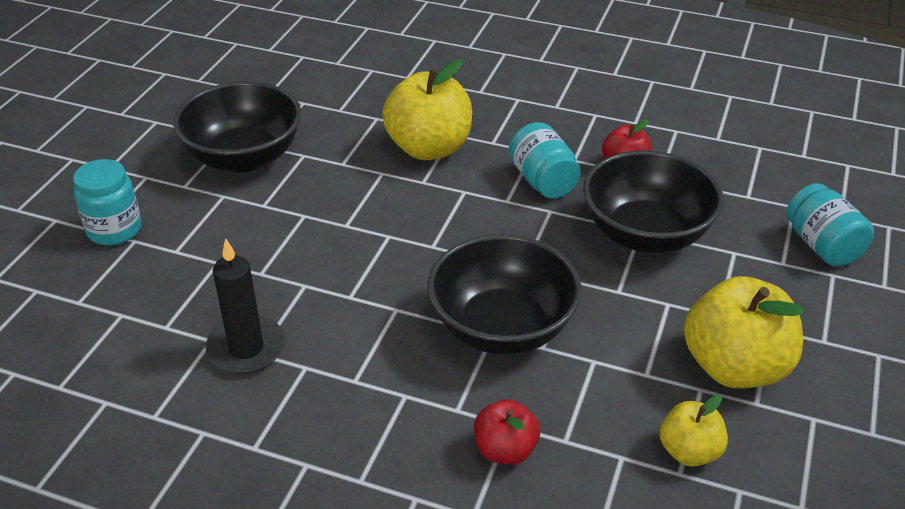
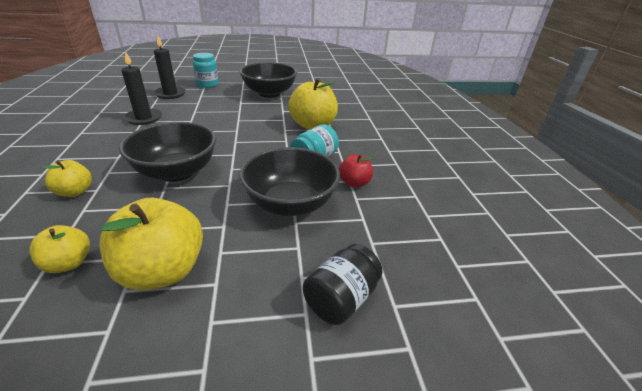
camera: 60 degrees right, 5 degrees down
(130, 295) = (170, 94): none -> black candle
(505, 450) = (75, 192): red apple -> yellow apple
(822, 245) = (341, 299): turquoise jar -> black jar

